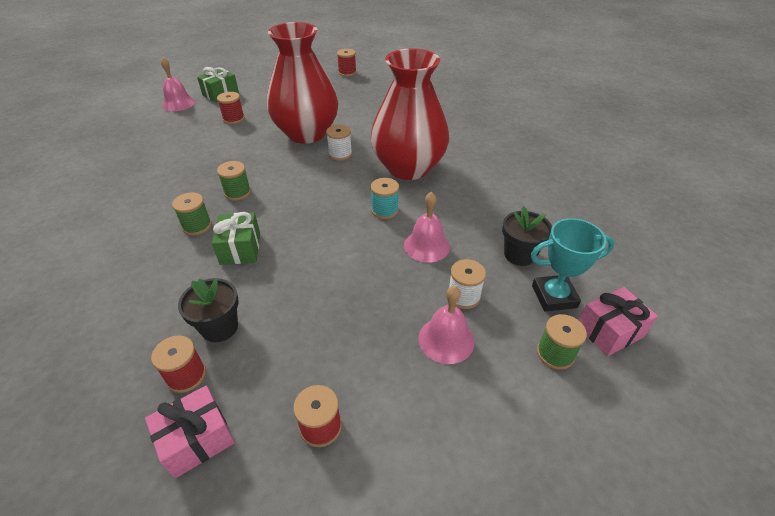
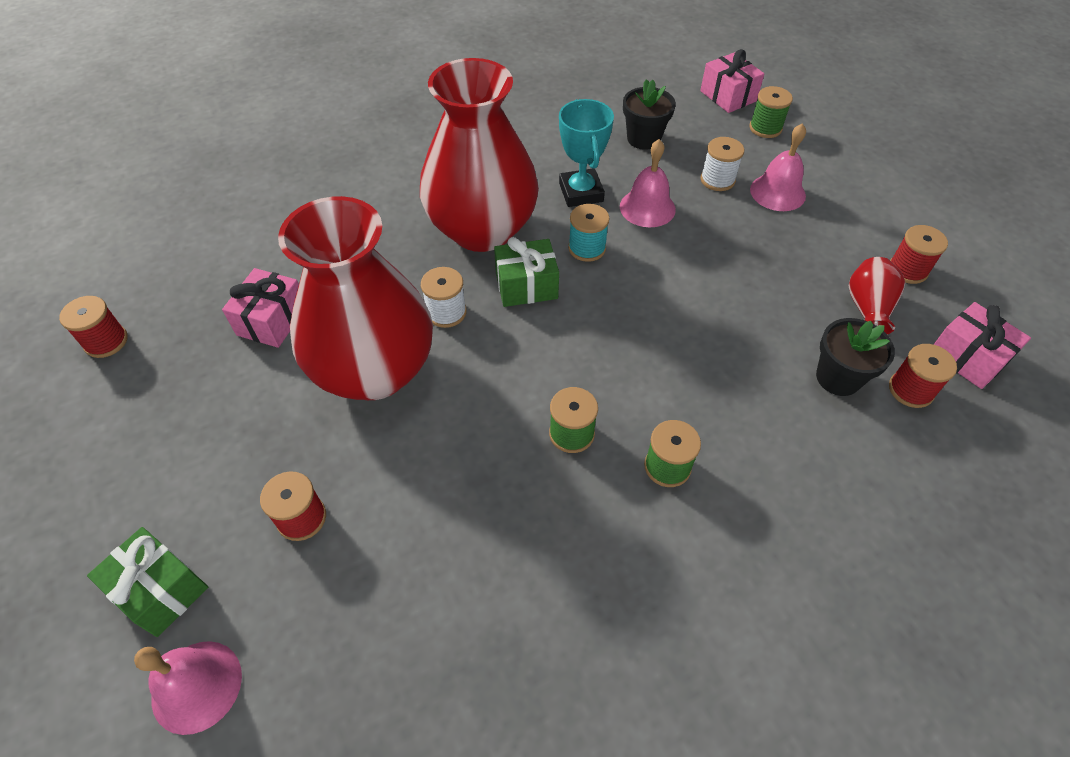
camera: 95 degrees left, 10 degrees up
(240, 249) = (702, 393): green gift -> green gift (526, 286)
(281, 371) = (867, 308): none -> red vase
(349, 106) = (272, 320): none -> pink gift
(554, 296) = (697, 122): turquoise trophy -> turquoise trophy (581, 192)

